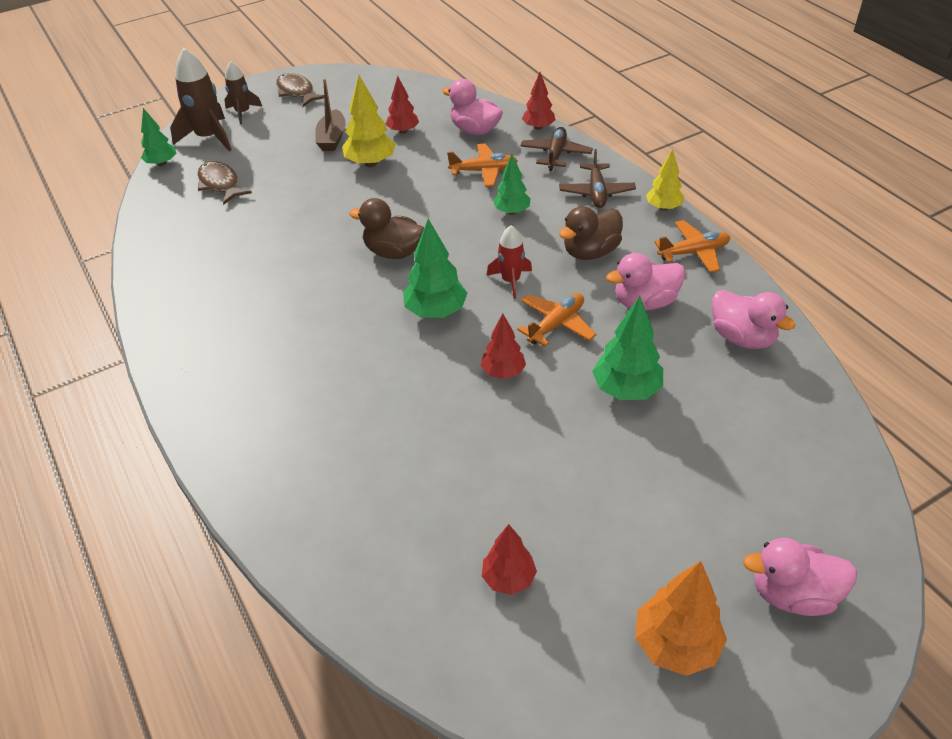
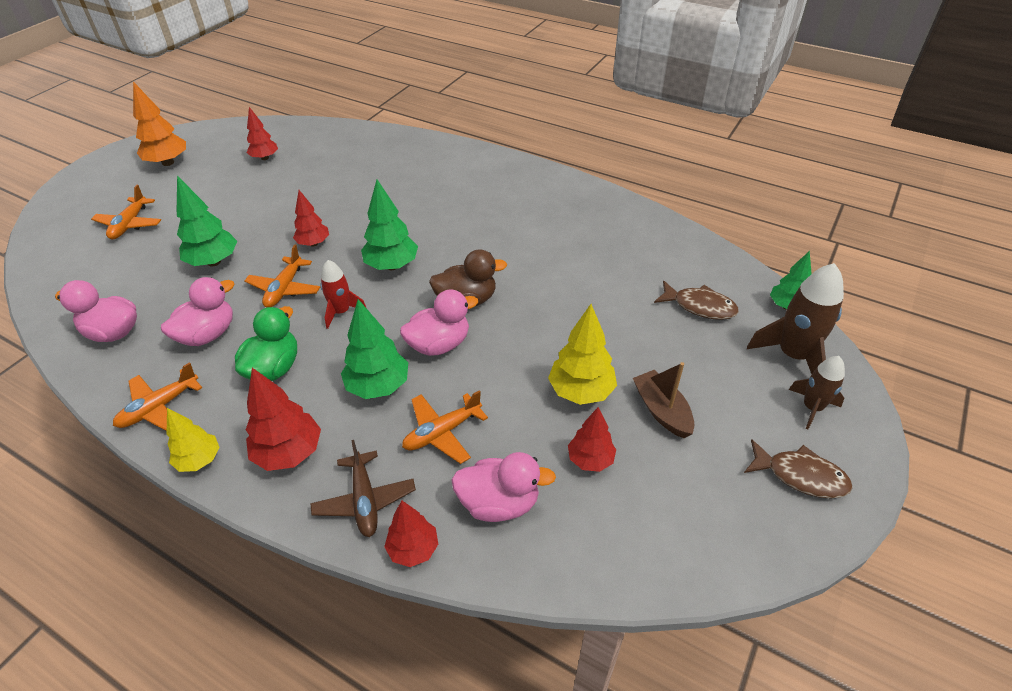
camera: 150 degrees right, 0 degrees up
(511, 211) = (378, 386): green tree -> green tree, size x1.52
(590, 252) = (274, 368): brown duck -> green duck
(596, 192) = (289, 453): brown plane -> red tree
(735, 502) = (130, 224): none -> orange plane
(792, 594) = (99, 196): pink duck -> pink duck (439, 344)

